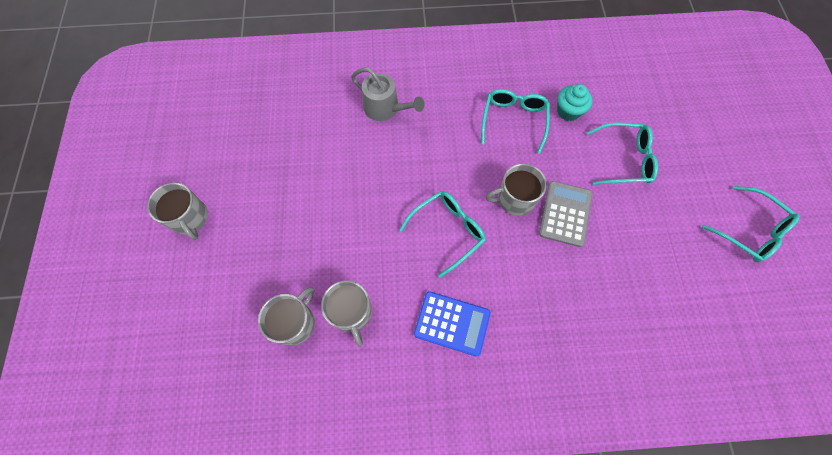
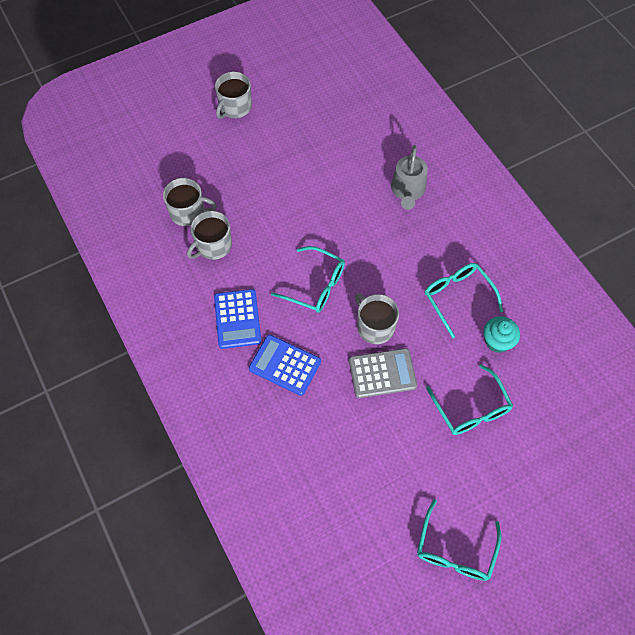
camera: 65 degrees right, 5 degrees down
(514, 120) = (457, 297): turquoise glasses -> turquoise glasses turned 105 degrees counterclockwise
(523, 297) = (285, 365): none -> blue calculator

